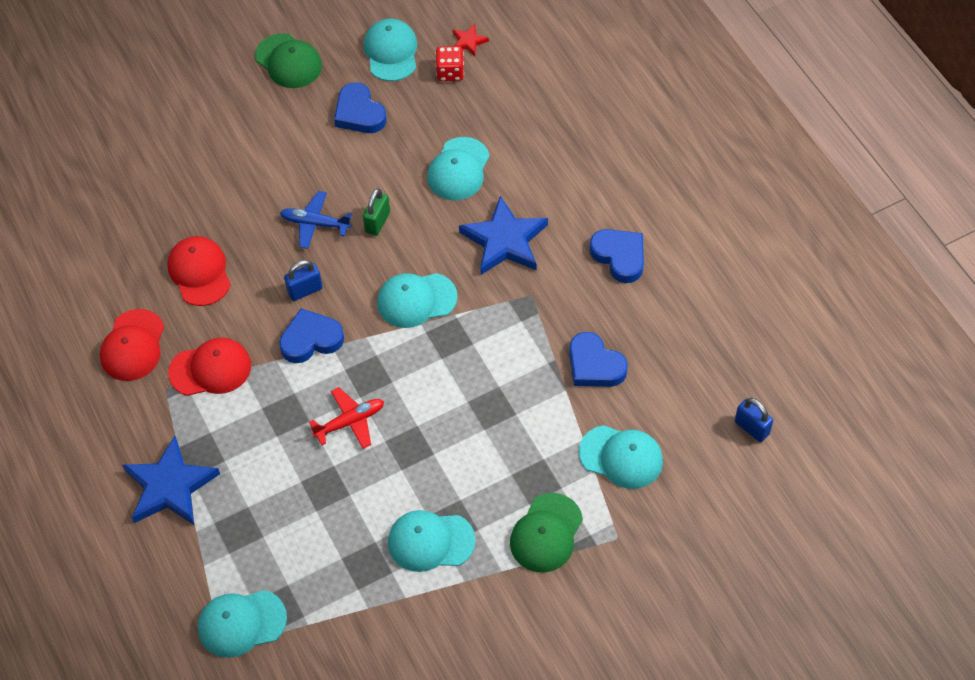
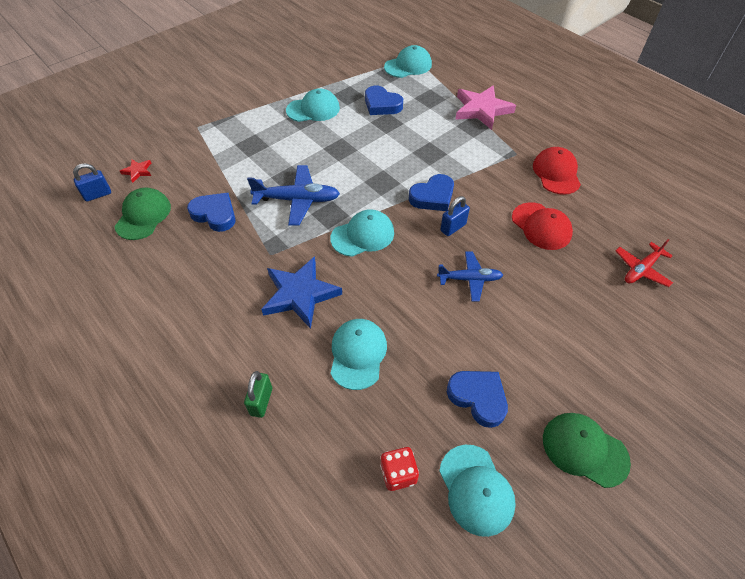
camera: 165 degrees right, 5 degrees down
(170, 486) = (482, 110): blue star -> pink star
(210, 369) = (494, 169): red cap -> none
(350, 421) = (384, 156): red plane -> red plane (641, 269)
(377, 222) = (416, 290): green padlock -> green padlock (261, 401)
(468, 41) = (388, 527): red star -> red star (138, 171)
(486, 367) = (297, 200): none -> blue plane
(546, 533) = (242, 122): green cap -> green cap (143, 216)
(619, 256) = (195, 298): blue heart -> blue heart (382, 105)
(621, 457) = (194, 165): turquoise cap -> none
(751, 428) = (98, 195): blue padlock -> blue padlock turned 60 degrees counterclockwise

